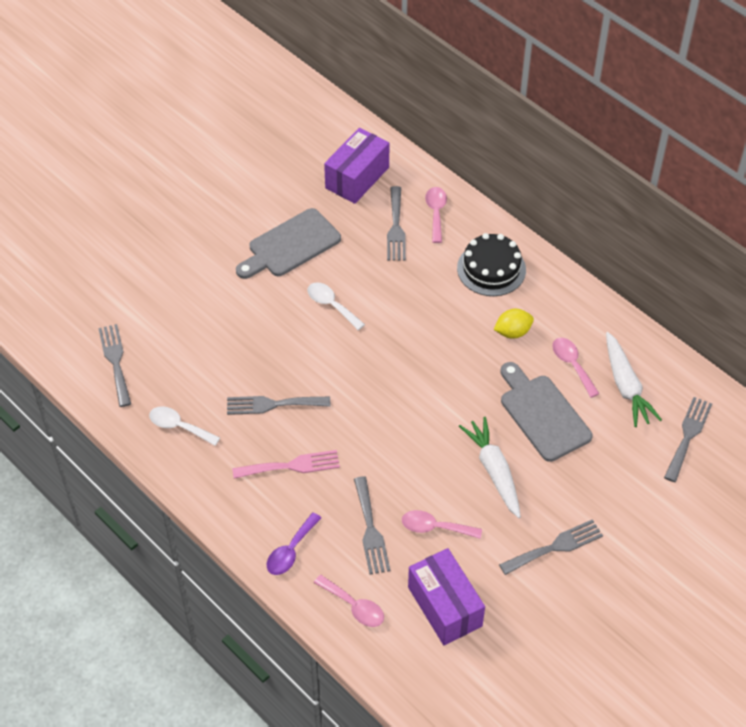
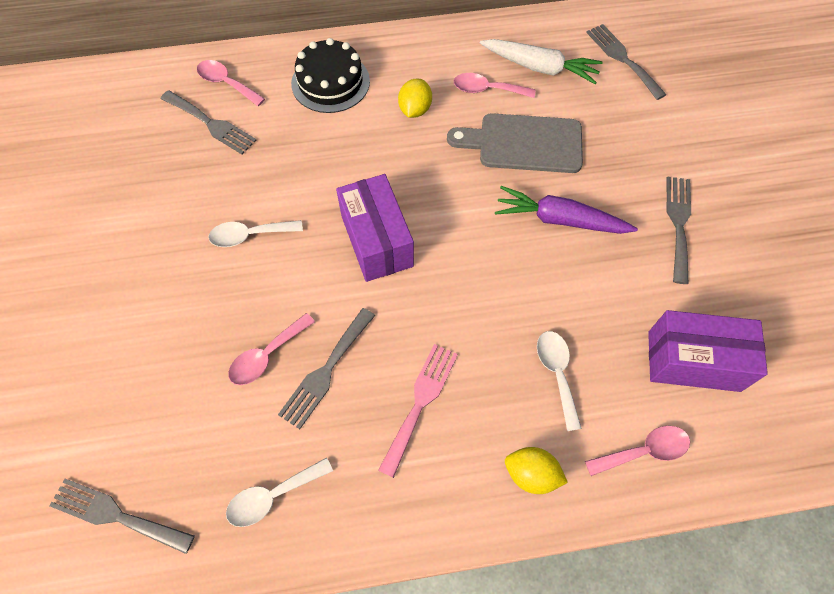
camera: 55 degrees left, 10 degrees up
(290, 245) = (140, 225): grey cutting board -> none
(291, 551) = (531, 474): purple spoon -> yellow lemon
(357, 178) = (119, 118): purple box -> purple box (377, 241)
(370, 530) = (557, 373): grey fork -> white spoon
(435, 527) = (592, 311): pink spoon -> pink spoon (267, 355)
(494, 471) = (560, 220): white carrot -> purple carrot

